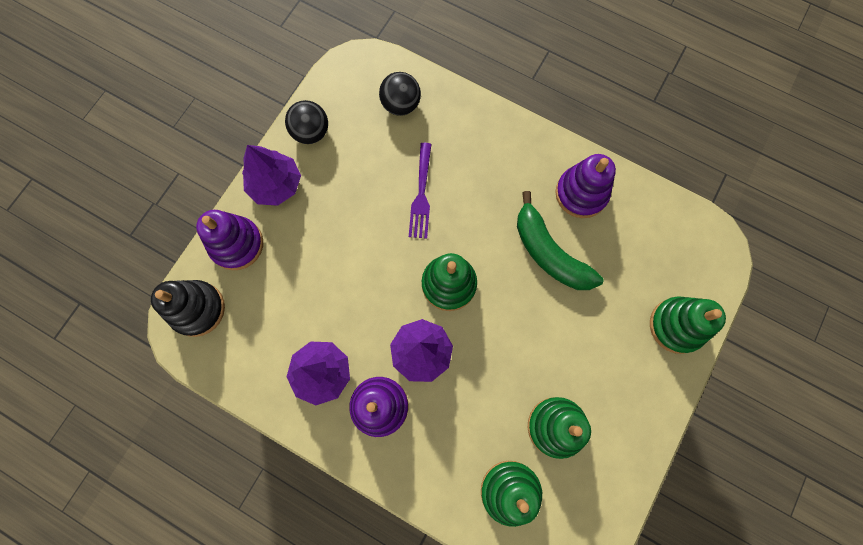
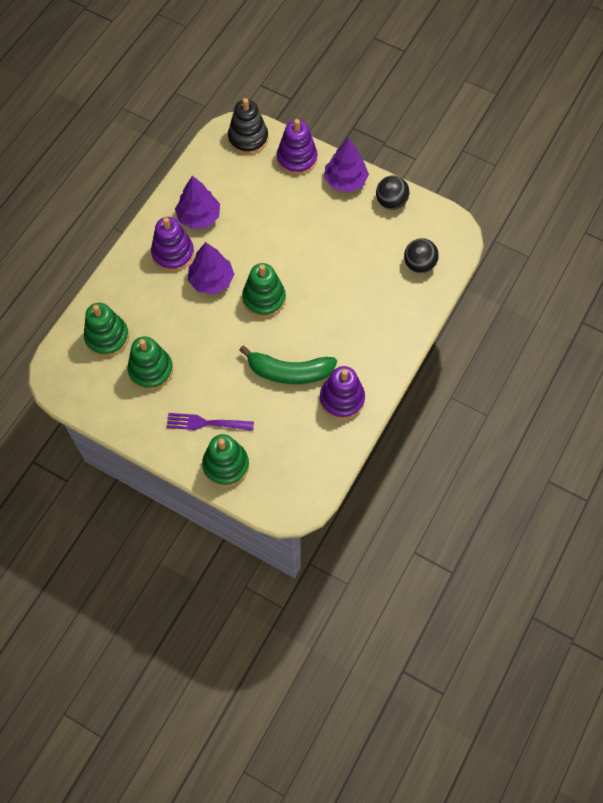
camera: 90 degrees right, 10 degrees down
(421, 194) = (339, 279): purple fork -> purple fork (206, 423)
(549, 253) = (289, 372): green banana -> green banana turned 135 degrees counterclockwise

